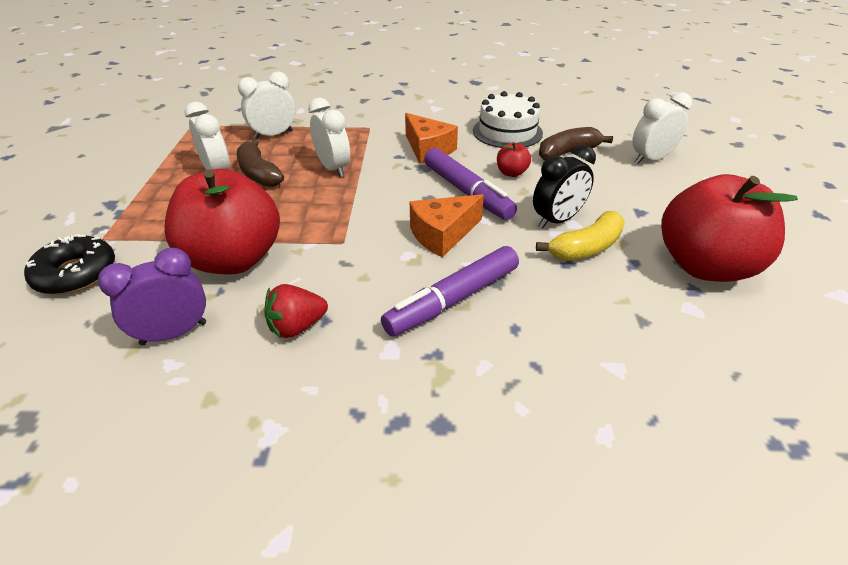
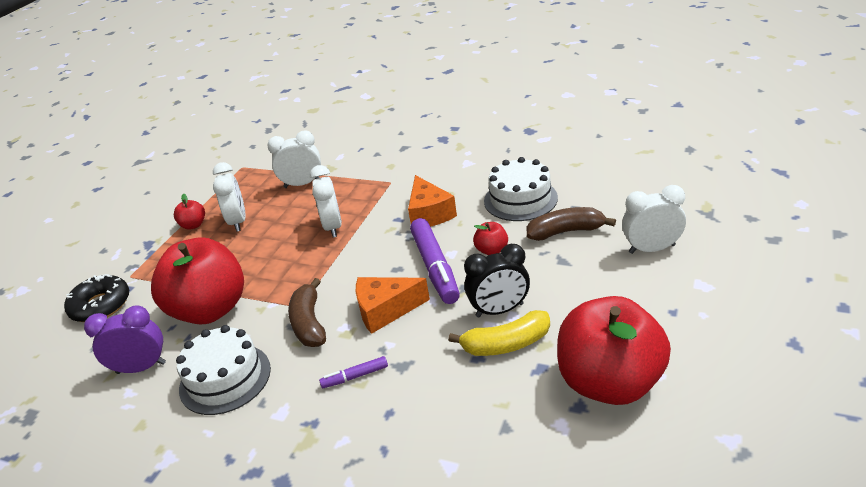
camera: 25 degrees right, 5 degrees down
(162, 180) = (193, 225): none -> red apple
(259, 173) = (269, 226): brown banana -> brown banana (309, 323)
(297, 326) = (225, 378): red strawberry -> white cake
(453, 300) = (355, 376): purple marker -> purple marker, size x0.48

